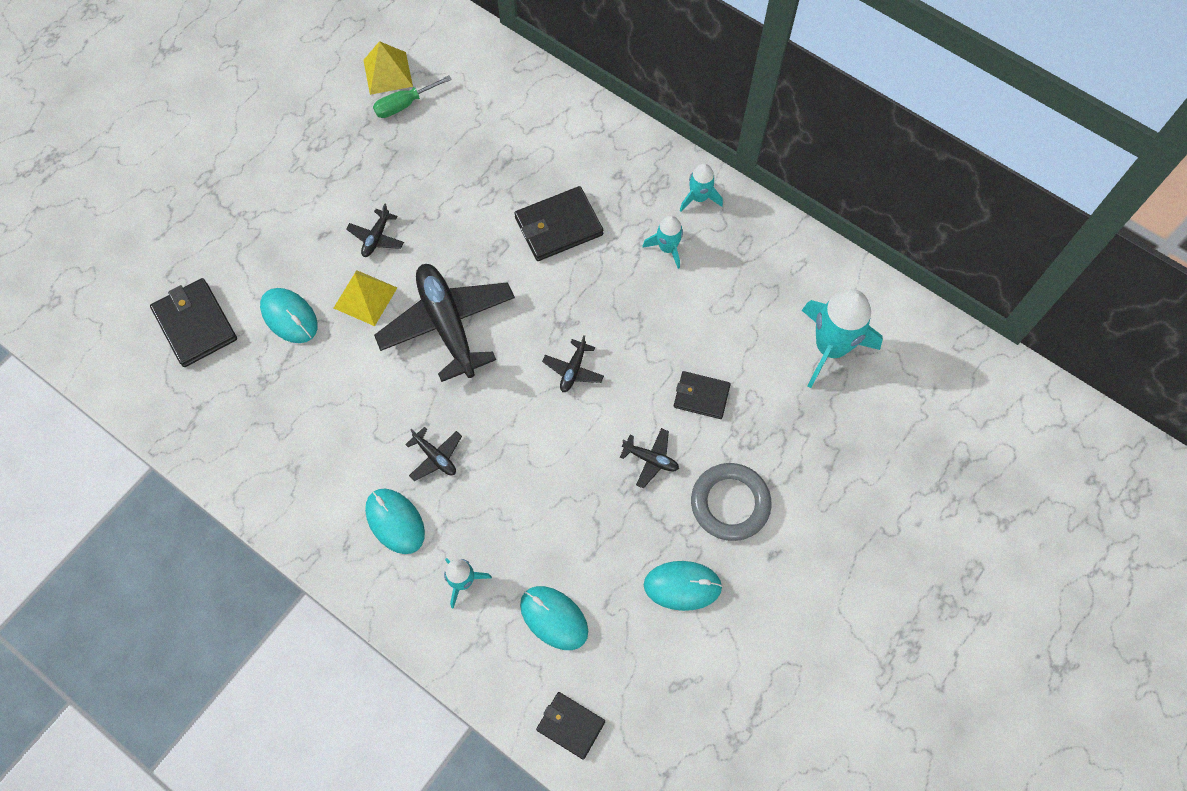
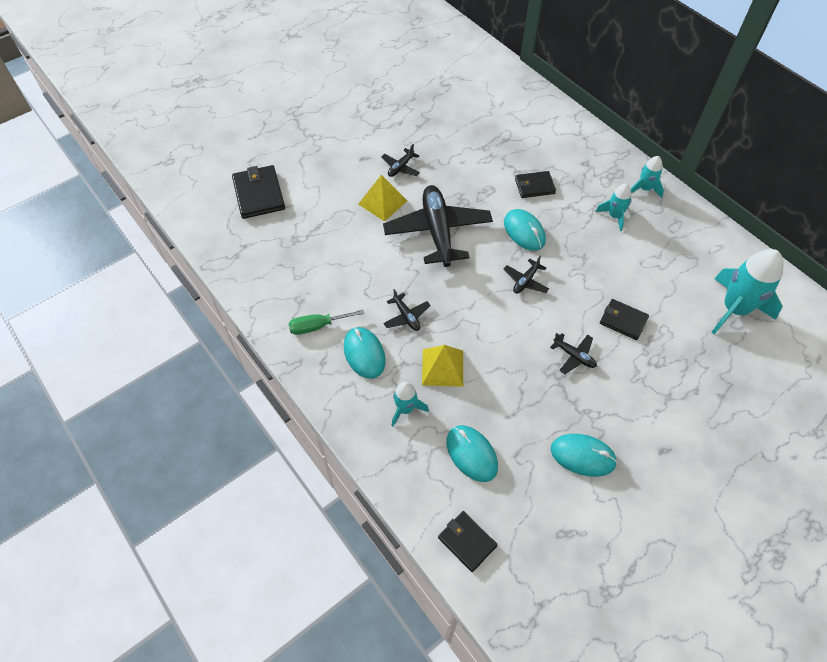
camera: 15 degrees right, 10 degrees down
(289, 317) = (325, 203): turquoise mouse -> turquoise mouse (524, 231)
(388, 73) = (434, 73): yellow pyramid -> yellow pyramid (442, 367)
(404, 104) = (441, 93): green screwdriver -> green screwdriver (318, 326)
(558, 226) = (534, 186): black wallet -> black wallet, size x0.64
(730, 503) = (633, 403): grey ring -> none

